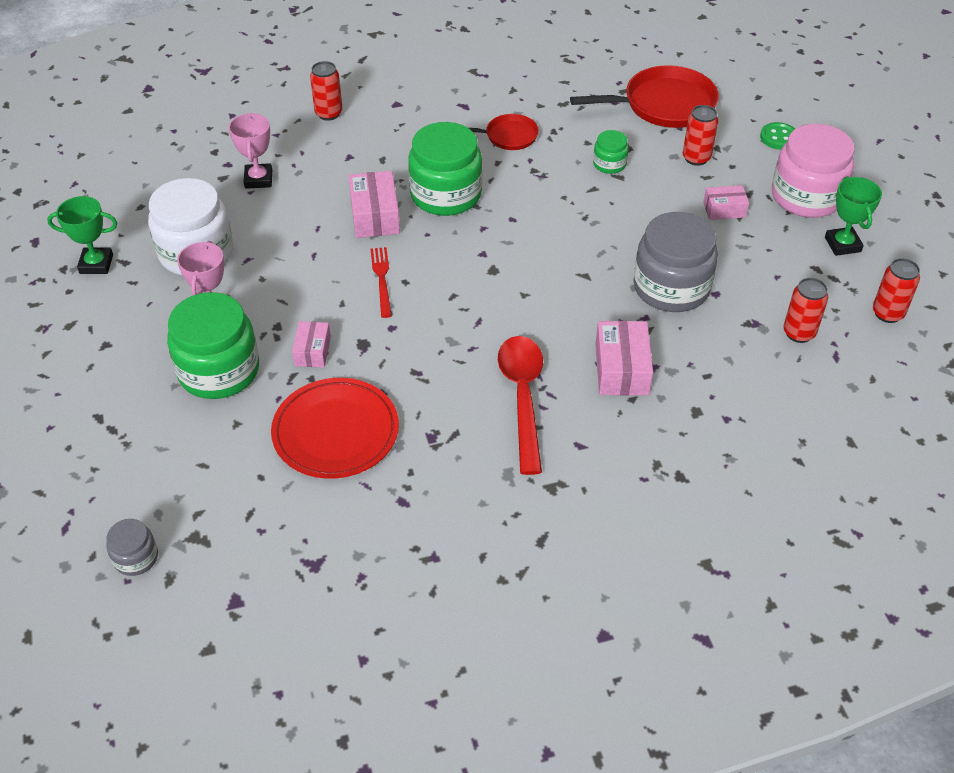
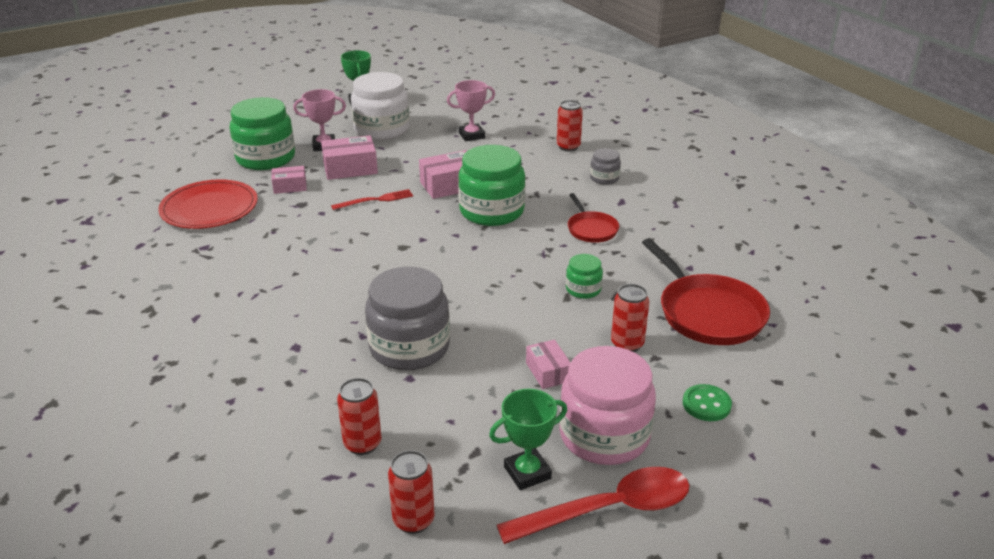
camera: 75 degrees right, 15 degrees down
(136, 558) = (102, 163): grey jar -> grey jar (604, 178)
(523, 397) = (250, 282): red spoon -> red spoon (609, 509)
(621, 369) = (290, 329): pink box -> pink box (350, 168)

